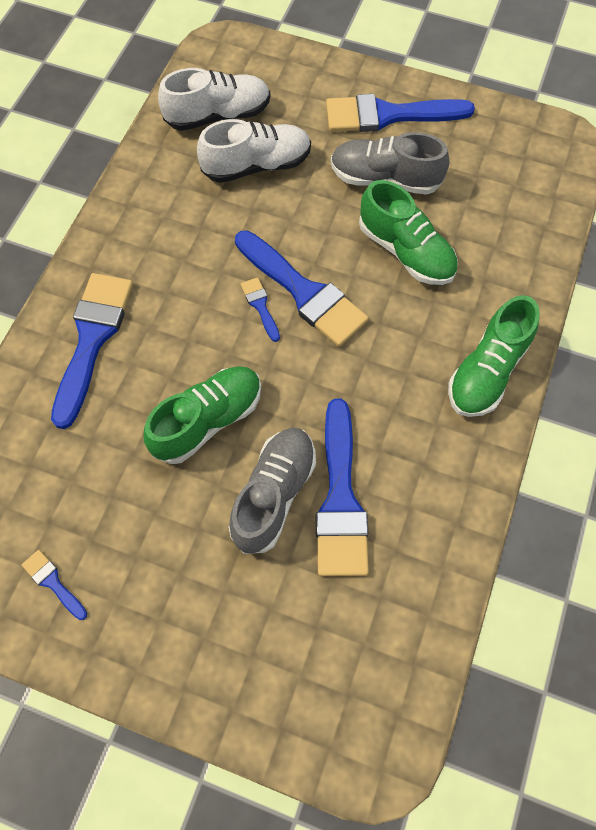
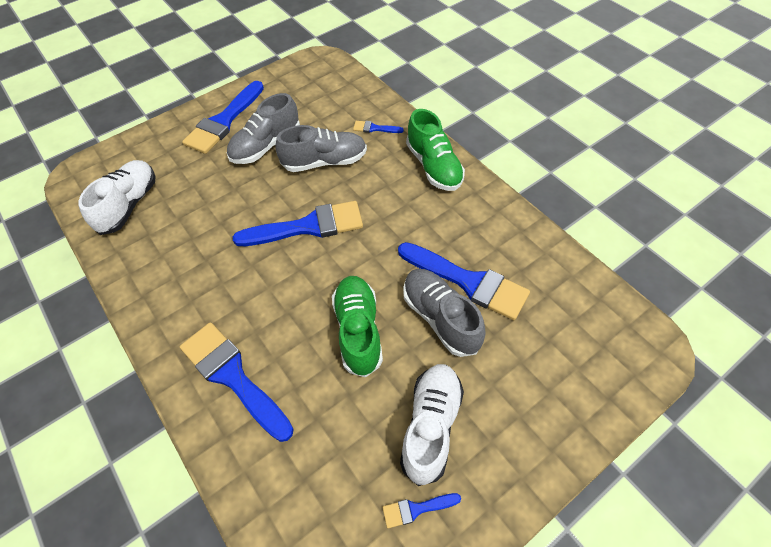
camera: 55 degrees left, 10 degrees down
(257, 165) = (190, 203): white shoe -> white shoe (431, 426)
(260, 306) = (297, 255): blue brush -> blue brush (374, 128)
(406, 251) = (325, 162): green shoe -> grey shoe

